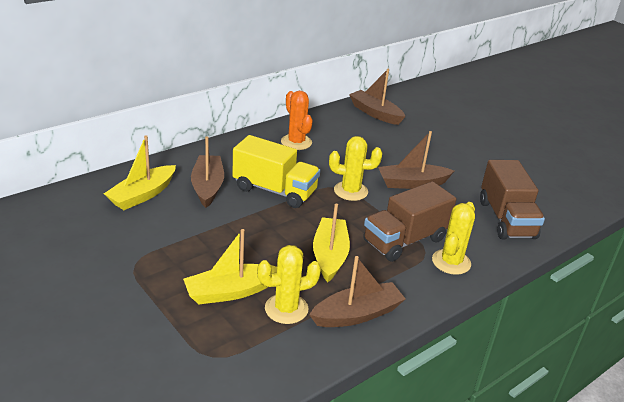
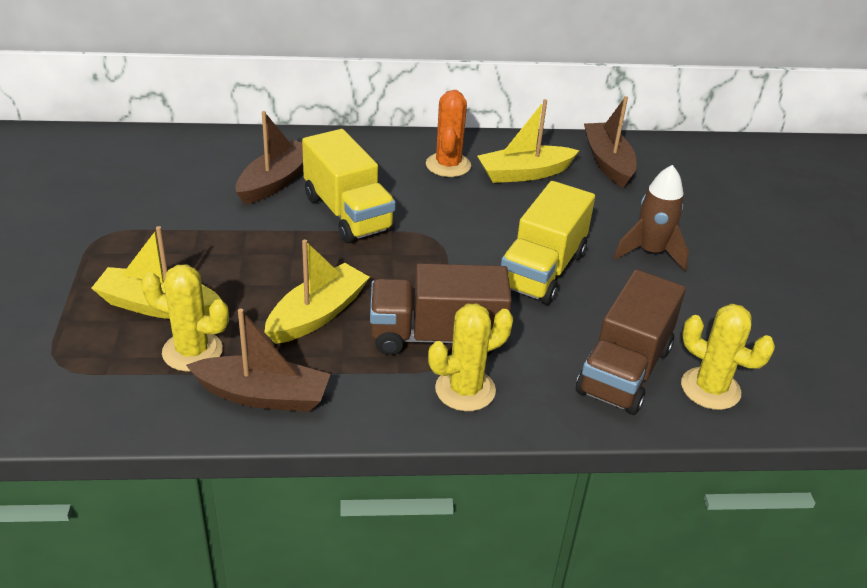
camera: 35 degrees right, 5 degrees up
(142, 195) = (196, 166): yellow boat -> yellow boat (524, 173)
(350, 191) = (443, 249): yellow cactus -> yellow cactus (710, 389)
(412, 183) = (542, 270): brown boat -> yellow truck
(449, 154) = (650, 252): none -> brown rocket

